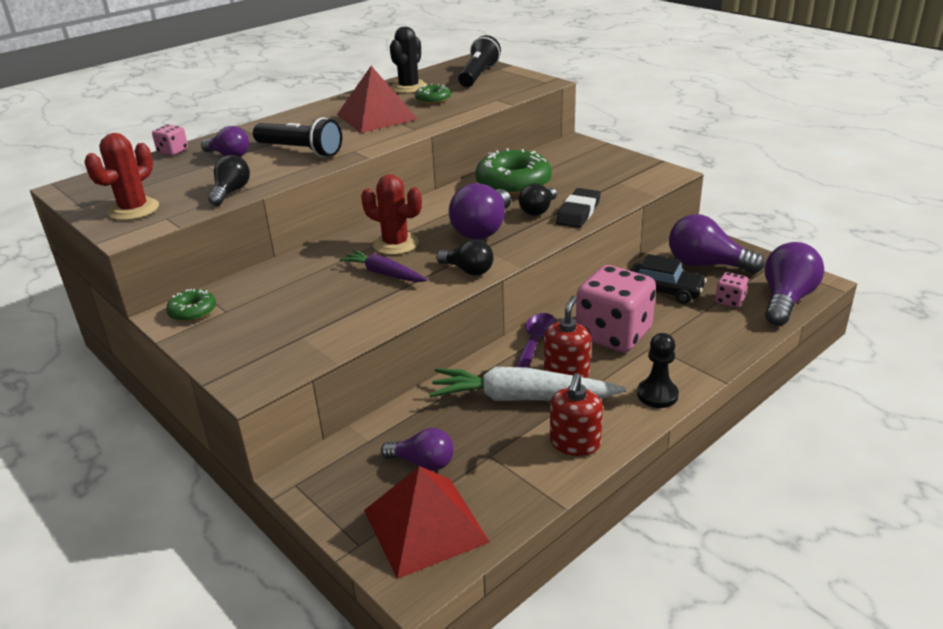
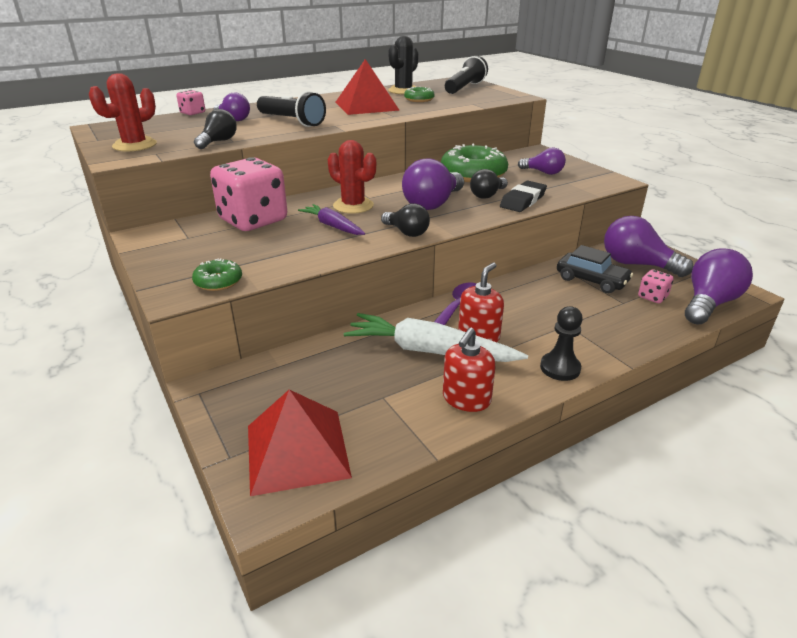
camera: 10 degrees right, 0 degrees up
(193, 312) = (161, 234): green donut -> green donut (218, 281)
(423, 463) = (318, 393): purple light bulb -> purple light bulb (543, 172)
(613, 334) = (533, 310): pink dice -> pink dice (253, 220)

